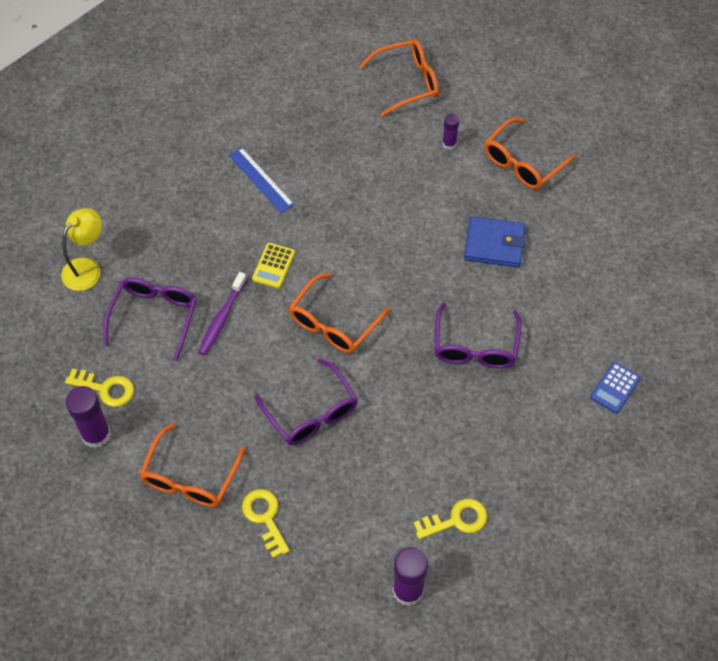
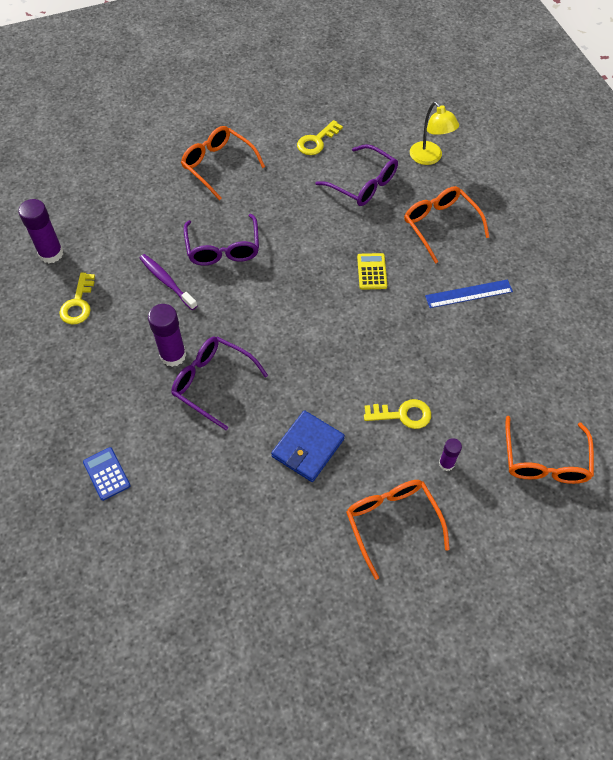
camera: 115 degrees right, 0 degrees up
(96, 434) = (283, 127): purple glue stick -> purple glue stick (173, 355)
(222, 318) = (339, 223): purple toothbrush -> purple toothbrush (167, 282)
(265, 518) = (160, 195): yellow key -> yellow key (402, 414)
(273, 266) = (372, 271): yellow calculator -> yellow calculator turned 45 degrees clockwise
(311, 413) = (223, 249): purple glasses -> purple glasses turned 90 degrees counterclockwise
(333, 323) = (293, 291): orange glasses -> orange glasses (440, 225)

